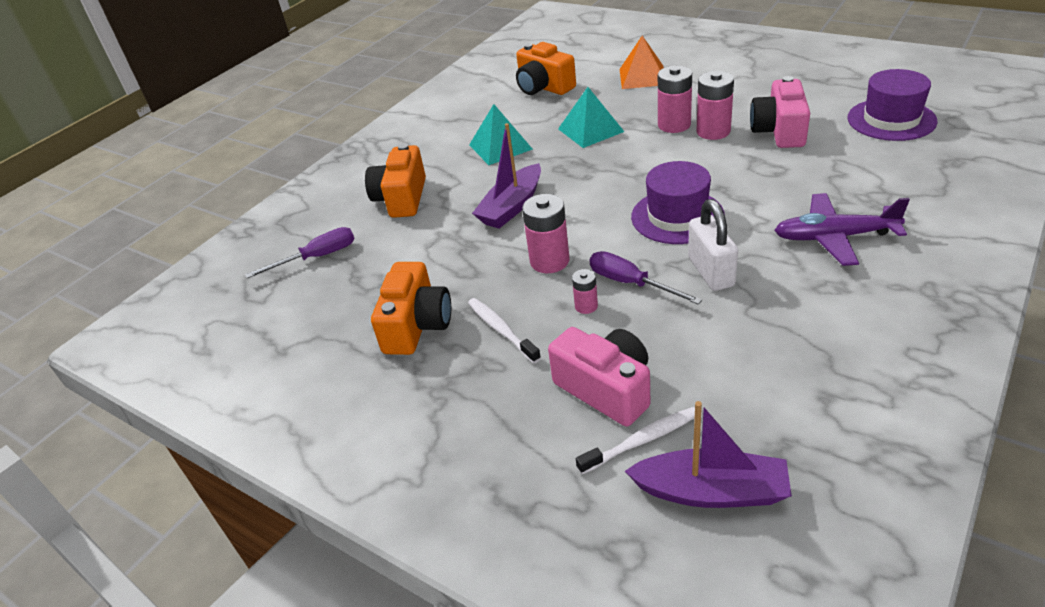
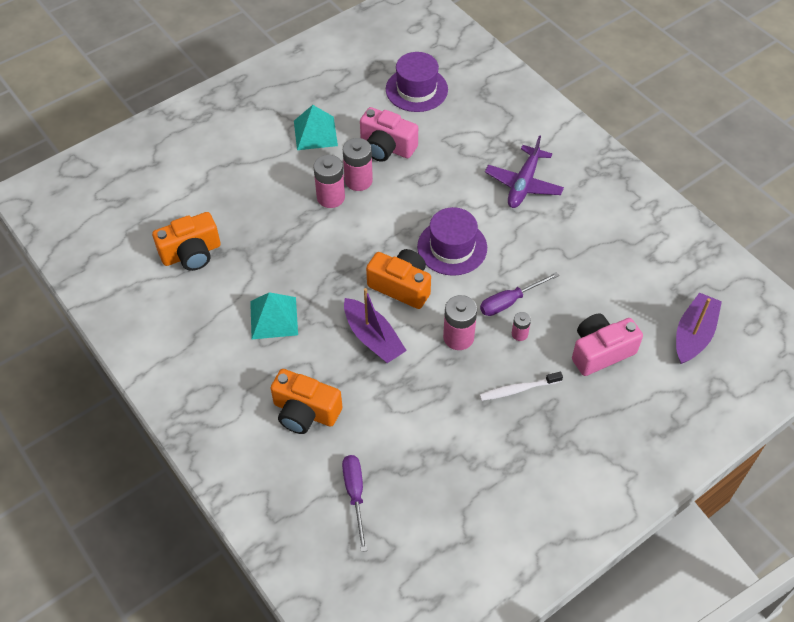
camera: 75 degrees left, 15 degrees up
(417, 325) = (486, 440): orange camera -> orange camera (401, 286)
(590, 130) = (296, 249): turquoise pyramid -> turquoise pyramid (315, 133)
(641, 441) = (648, 350): white toothbrush -> none
(642, 76) = (235, 183): orange pyramid -> none
(711, 272) = (522, 257): white padlock -> none

